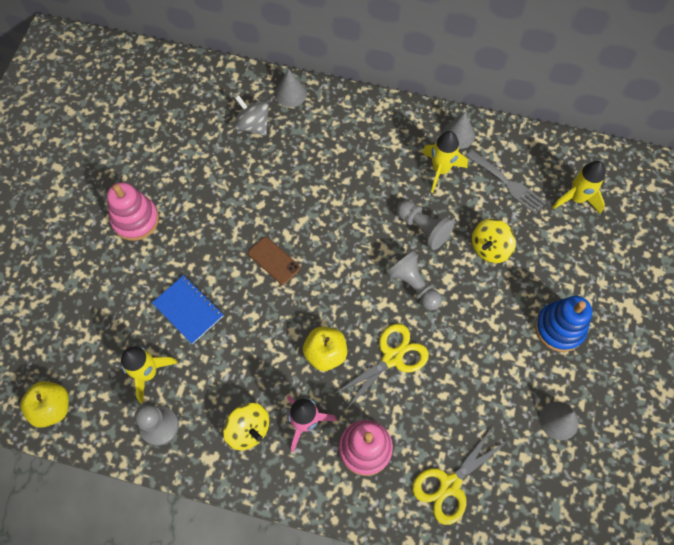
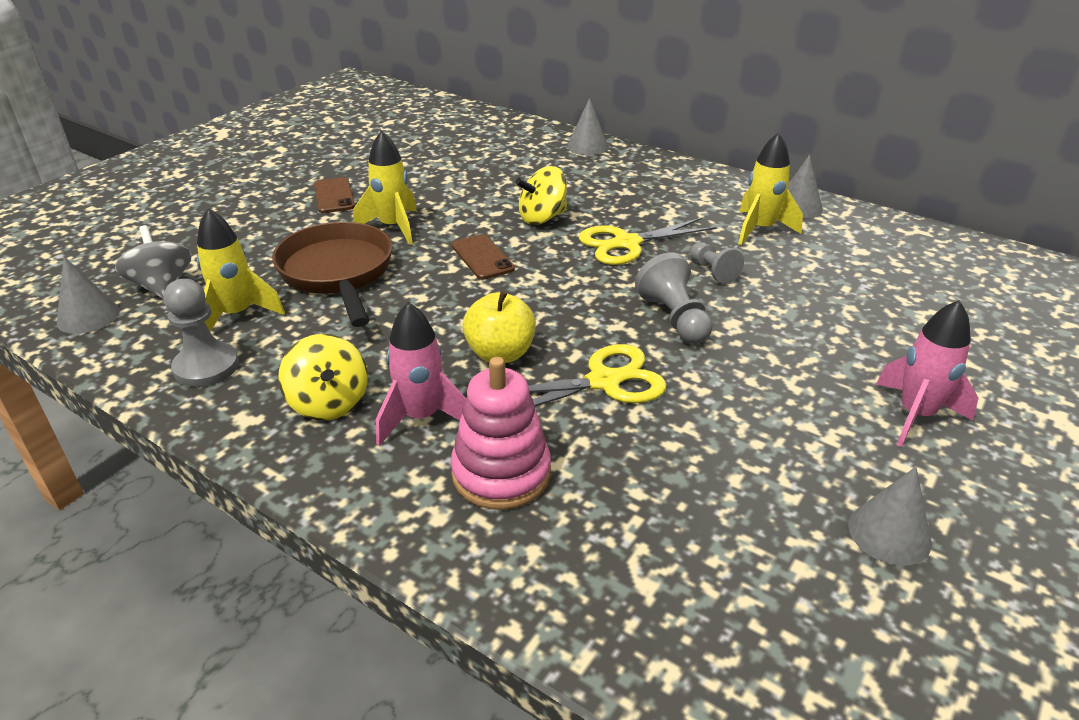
camera: 20 degrees right, 30 degrees down
(52, 408) = (88, 316): yellow apple -> grey cone
(135, 220) = (334, 196): pink stacking toy -> brown phone
(188, 310) = (337, 273): blue notebook -> brown pan
(253, 125) = (527, 159): grey spinning top -> grey spinning top (162, 286)
(423, 229) = (712, 271): grey pawn -> grey pawn, size x0.66
(450, 485) = (634, 566): yellow scissors -> yellow scissors (627, 243)
(490, 248) = (813, 308): yellow spinning top -> yellow spinning top (542, 218)
(507, 183) = (860, 257): grey fork -> none
(559, 328) = (915, 415): blue stacking toy -> pink rocket
(576, 198) = (973, 290): yellow rocket -> yellow rocket (393, 227)

